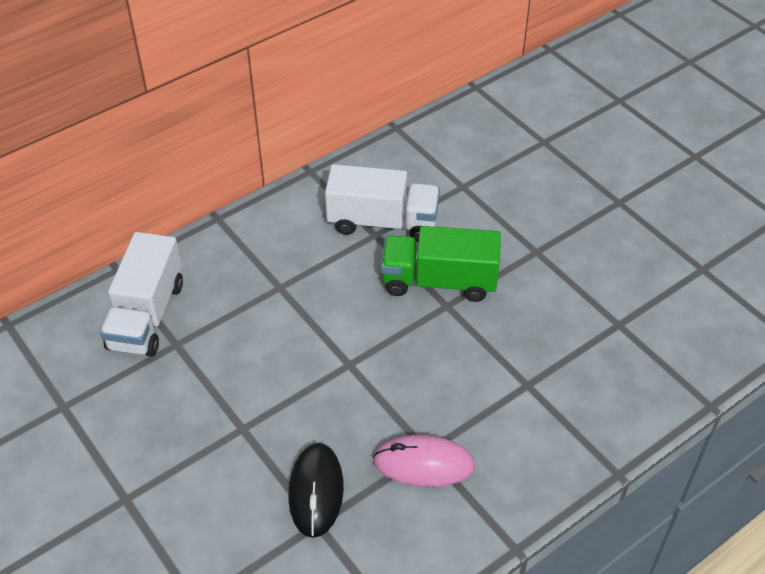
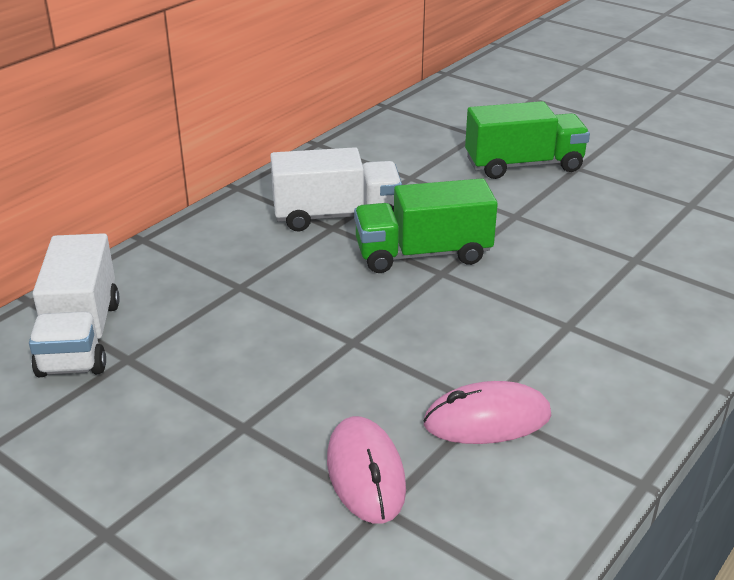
camera: 15 degrees left, 15 degrees down
(316, 491) = (365, 473): black mouse -> pink mouse
(571, 190) = (523, 165): none -> green truck

